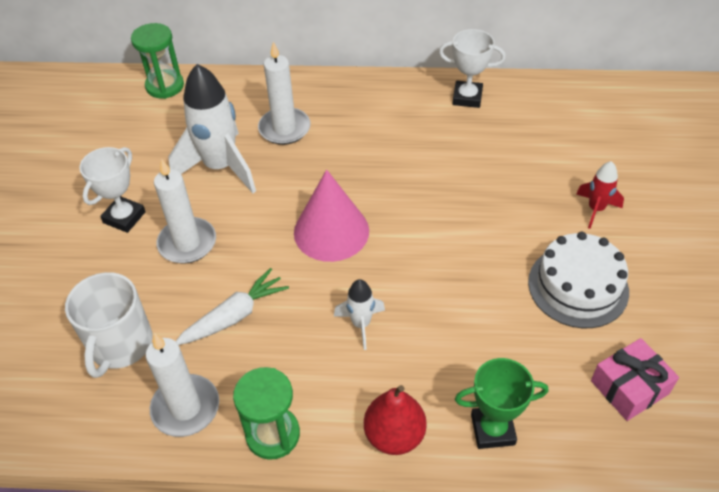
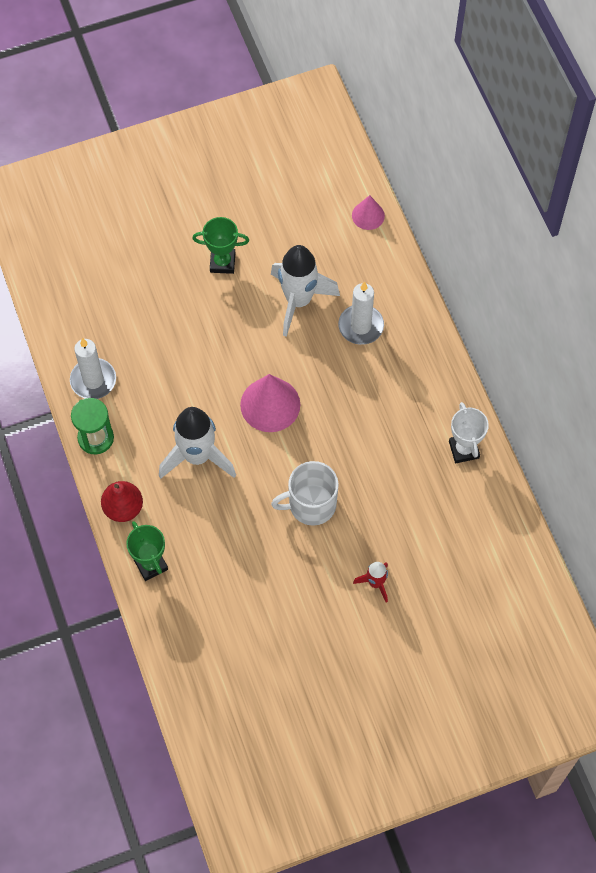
camera: 65 degrees right, 15 degrees up
(120, 344) = (121, 319): white mug -> white mug (310, 504)
(124, 217) = (222, 262): white trophy -> green trophy
(165, 86) = (368, 215): green hourglass -> pink cone
(187, 243) = (218, 315): white candle -> none
(235, 316) = (171, 375): white carrot -> none
(361, 324) = (197, 456): white rocket -> white rocket, size x2.00
(578, 286) = (291, 588): white cake -> none
(629, 387) = (217, 641): pink gift -> none

